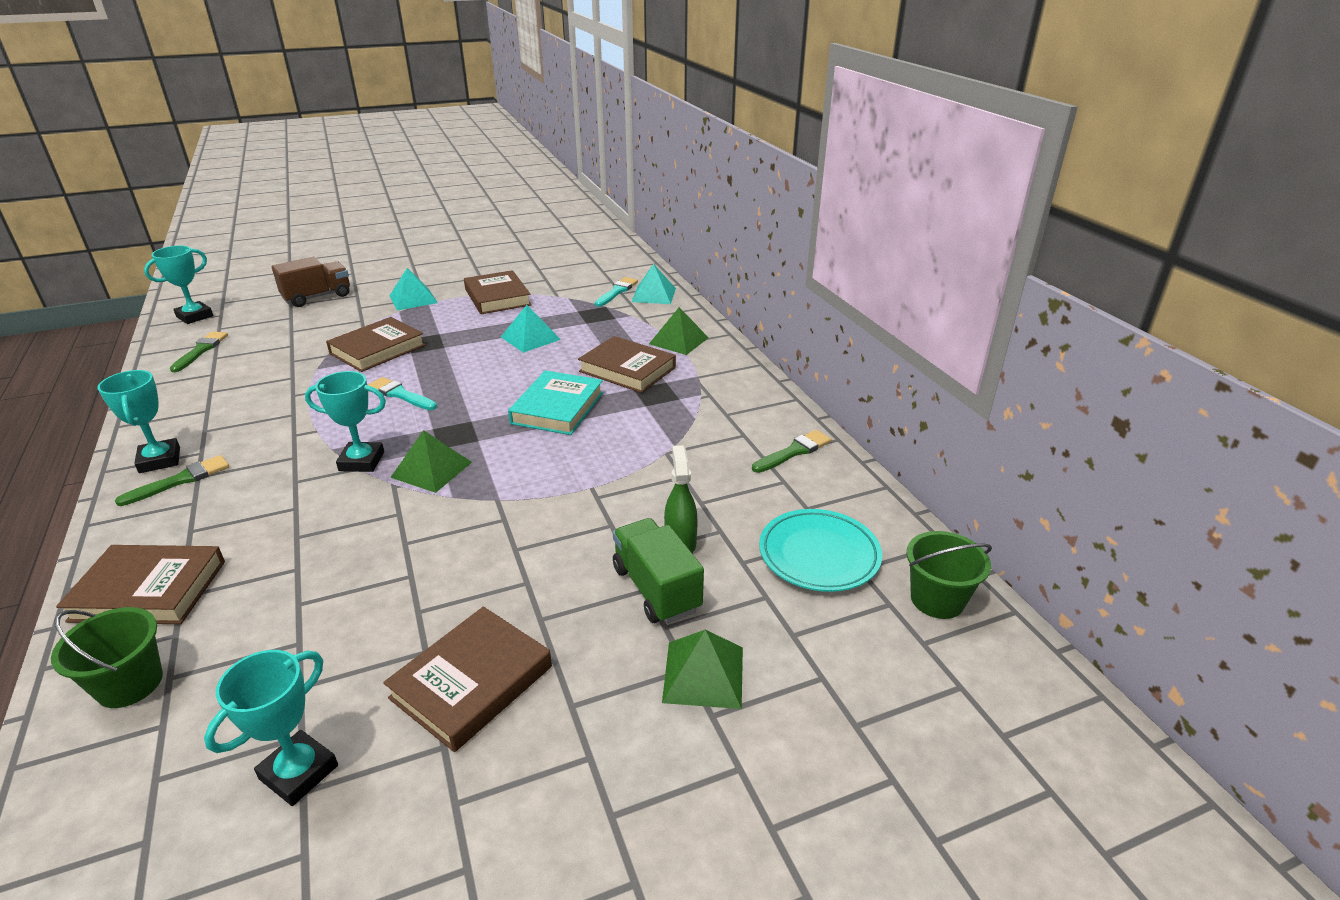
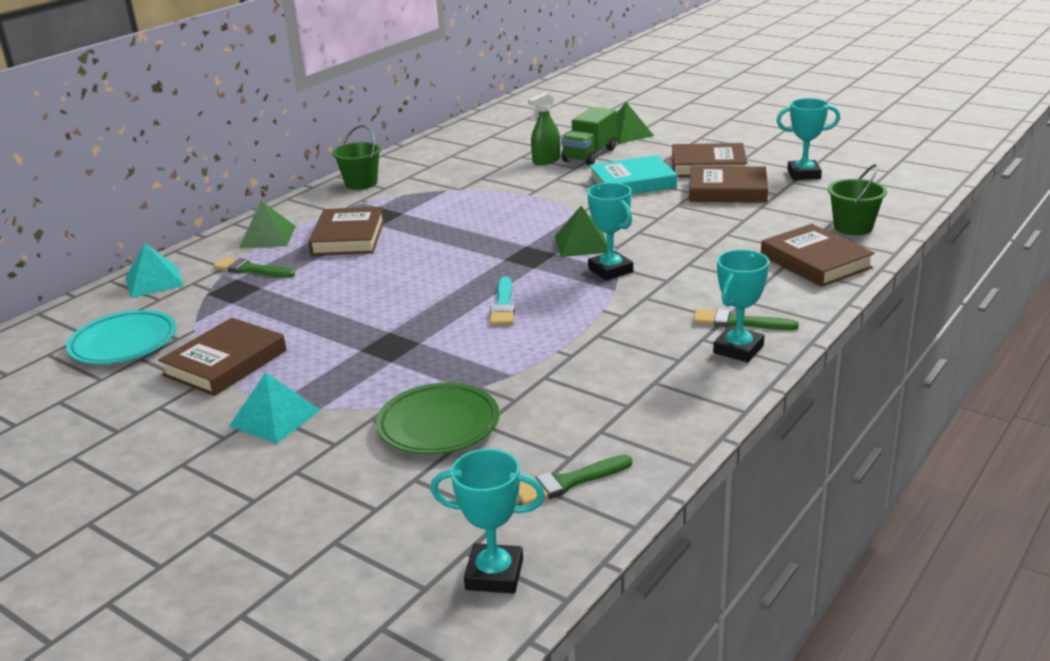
camera: 120 degrees left, 5 degrees down
(317, 297) = (329, 502): brown truck -> none
(317, 334) = (438, 425): none -> green plate
(377, 349) = (433, 364): brown book -> brown book (727, 190)
(530, 338) = (324, 299): turquoise pyramid -> none
(557, 408) = (444, 238): turquoise book -> turquoise book (632, 183)
(617, 291) = (157, 302): turquoise brush -> none
(794, 451) = (412, 161): green brush -> green brush (251, 270)
(819, 555) = (510, 135): turquoise plate -> turquoise plate (124, 343)
(937, 599) = (510, 112): green bucket -> green bucket (361, 183)

